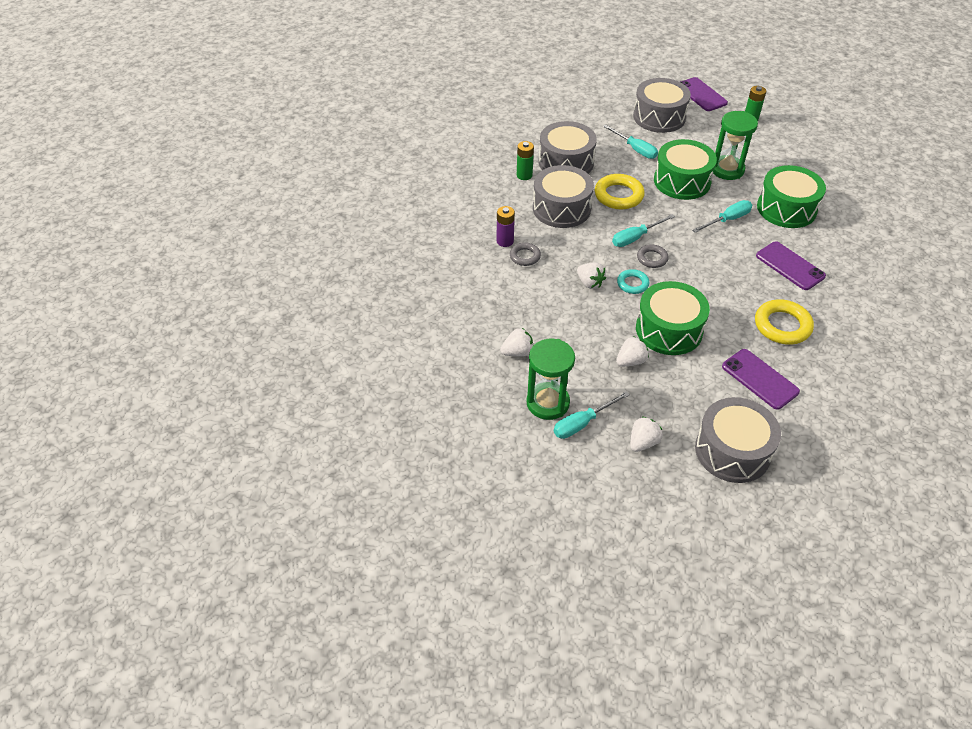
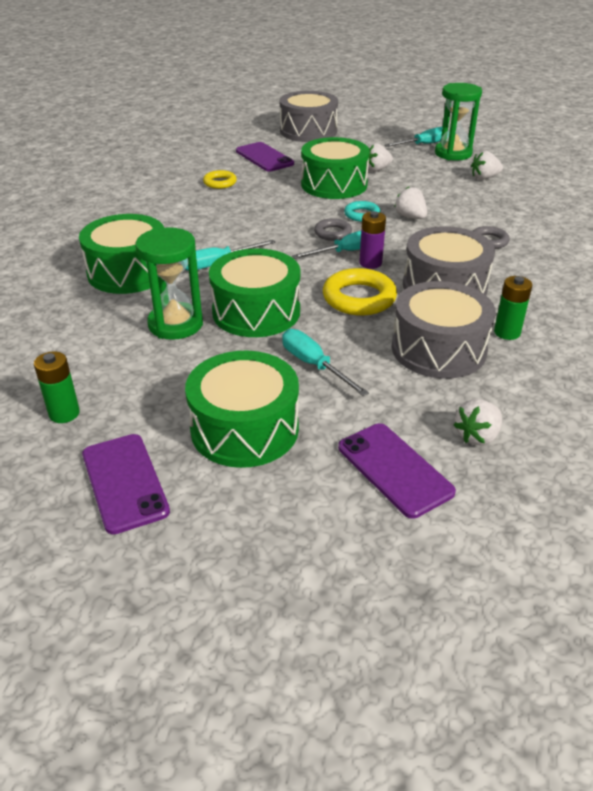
camera: 175 degrees left, 10 degrees down
(505, 241) = (517, 256): purple battery -> purple battery (370, 263)
(643, 442) = (376, 136): white strawberry -> white strawberry (477, 436)
(659, 117) = (244, 429): grey drum -> green drum
(782, 326) = (220, 183): yellow ring -> yellow ring, size x0.59
(790, 266) = (174, 220): purple phone -> purple phone (394, 469)

